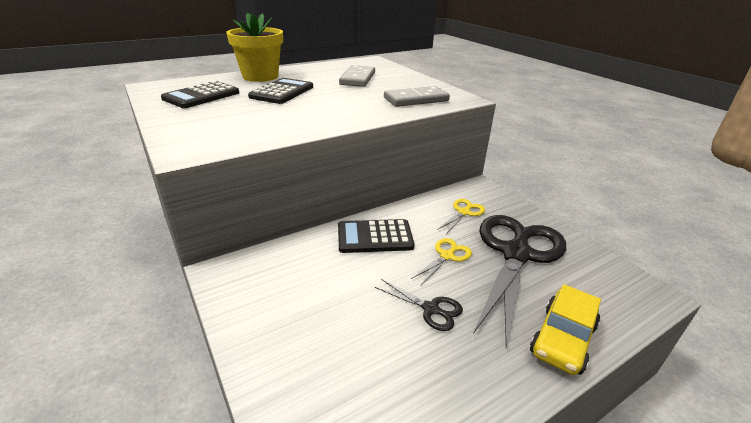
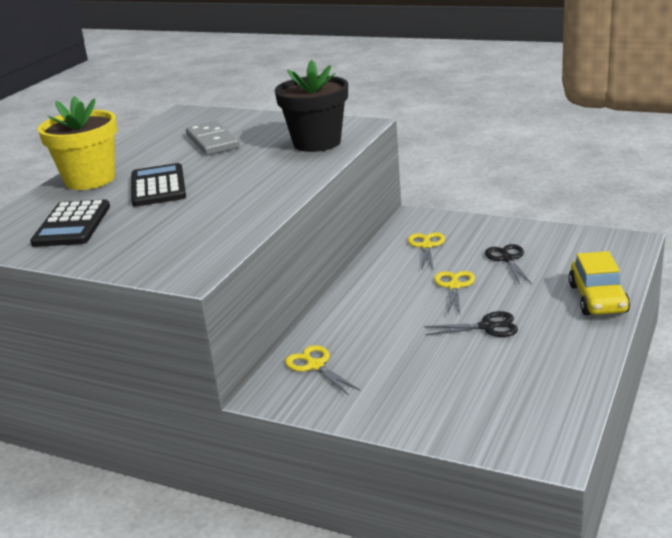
camera: 30 degrees left, 5 degrees down
(274, 267) = (315, 365): none -> yellow scissors
(374, 237) = (372, 301): black calculator -> none
(416, 99) = (317, 143): grey domino -> black flower pot
(516, 254) = (507, 259): black scissors -> black scissors, size x0.43

